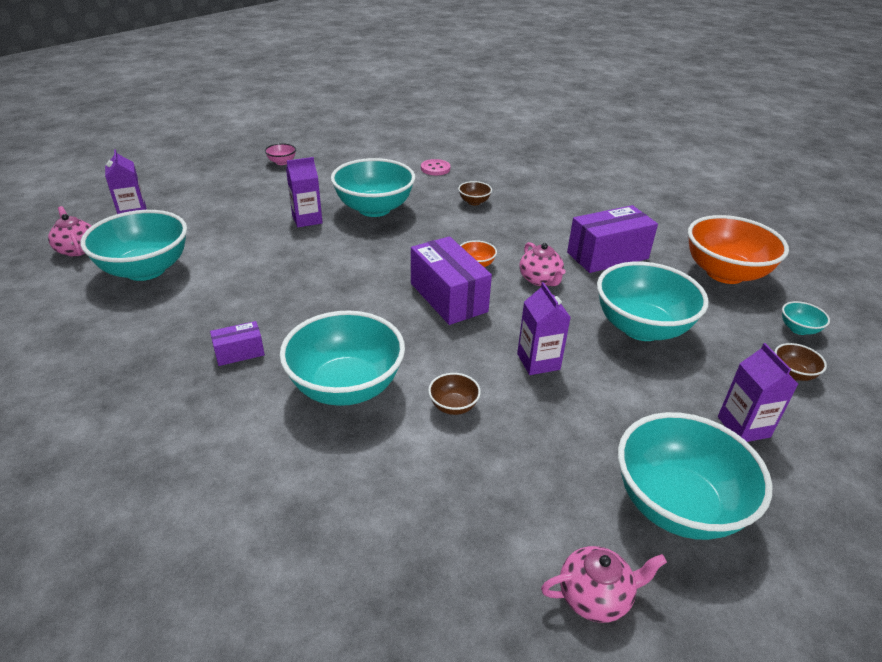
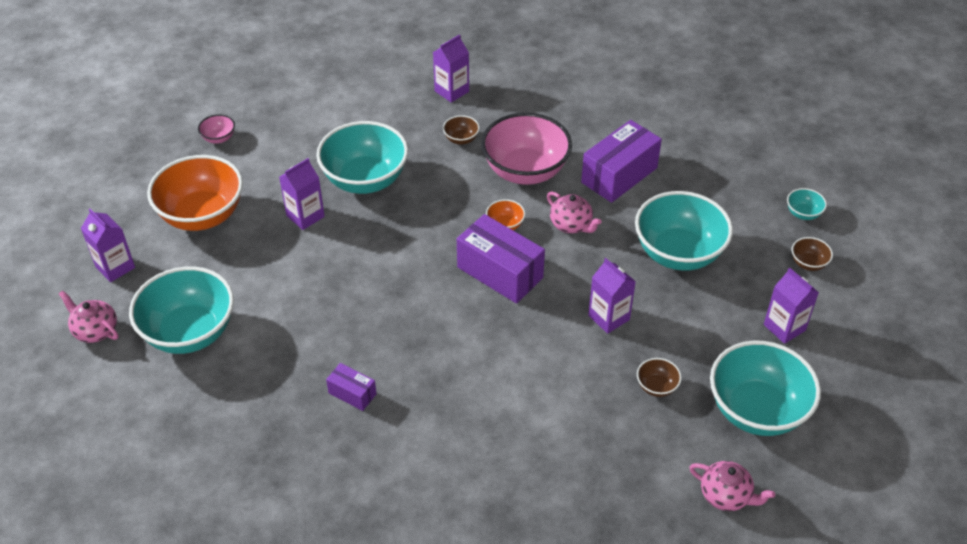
camera: 20 degrees left, 10 degrees up
(239, 353) = (352, 393): purple box -> purple box turned 75 degrees clockwise
(346, 387) = (466, 395): turquoise bowl -> none
(435, 168) = (394, 99): pink button -> none
(453, 406) = (562, 384): brown bowl -> brown bowl (656, 387)
(486, 173) = (451, 91): none -> purple carton
(518, 233) = (525, 171): none -> pink bowl
(595, 596) = (726, 496): pink teapot -> pink teapot turned 60 degrees clockwise
(725, 273) = (728, 166): orange bowl -> orange bowl (202, 215)

